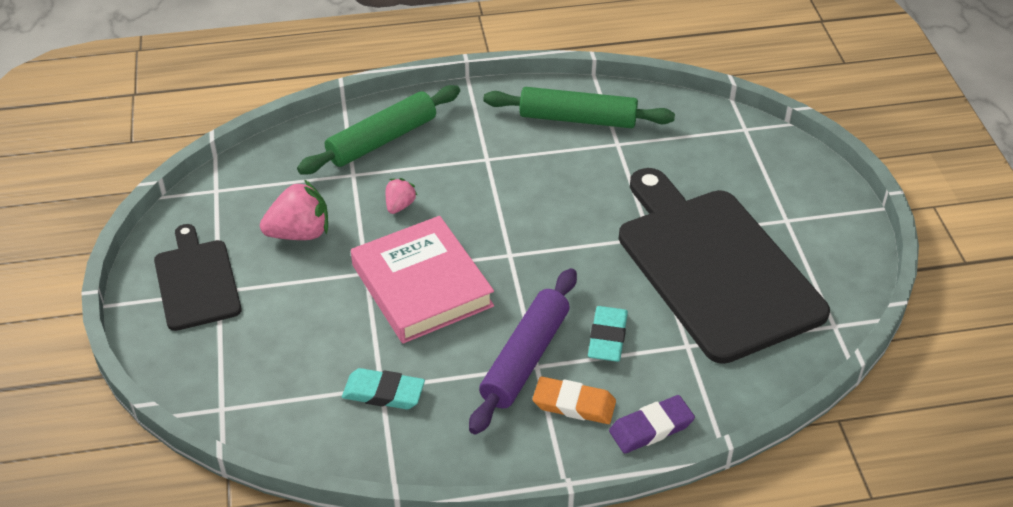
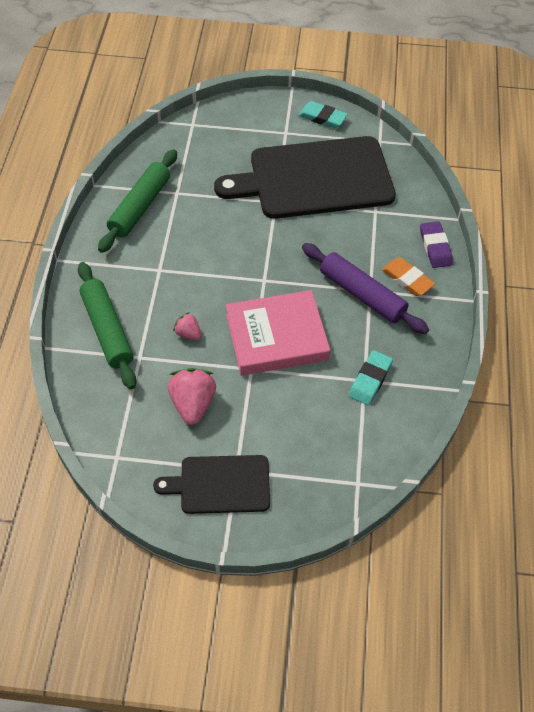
camera: 75 degrees left, 10 degrees up
(574, 404) = (407, 279): orange eraser -> orange eraser turned 75 degrees counterclockwise
(607, 337) = (357, 248): turquoise eraser -> turquoise eraser (322, 117)

